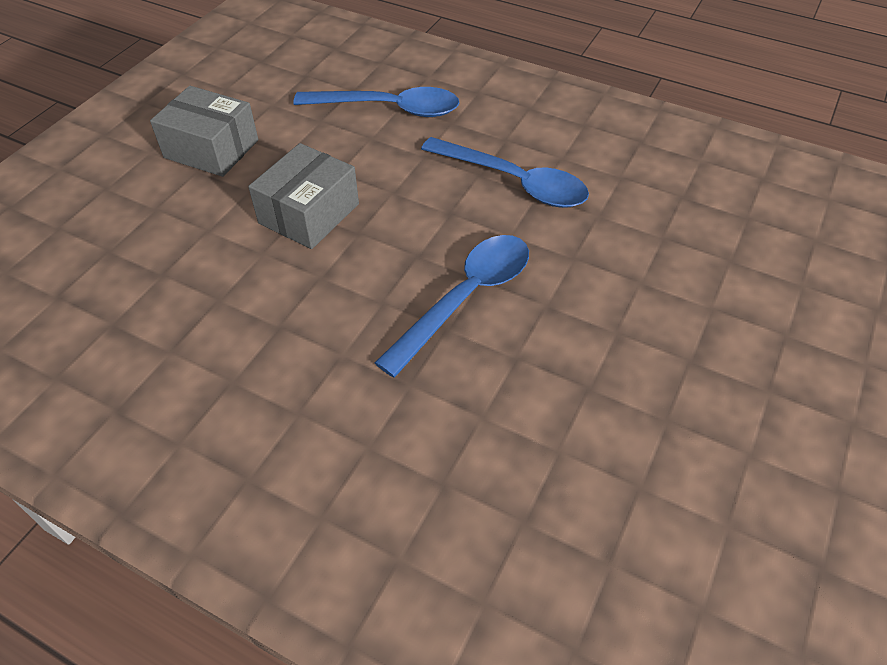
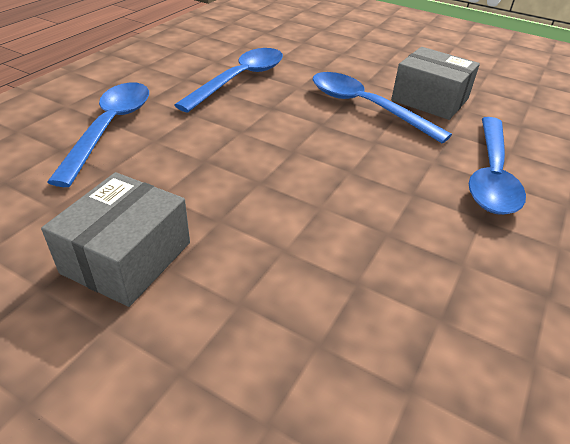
camera: 90 degrees left, 10 degrees down
(309, 213) = (265, 177): grey box -> grey box (430, 99)
(310, 408) = (491, 176): none -> blue spoon

